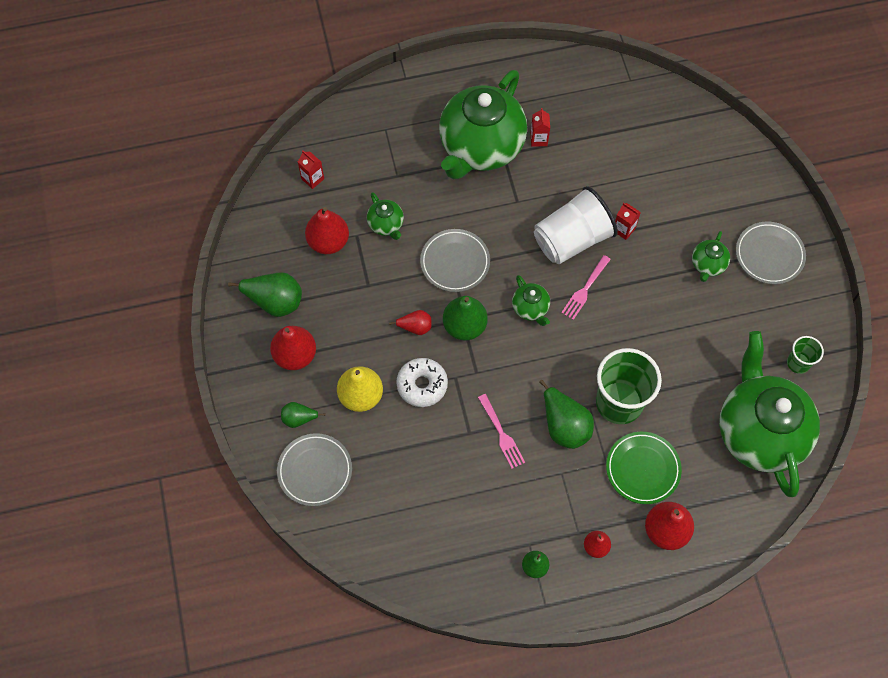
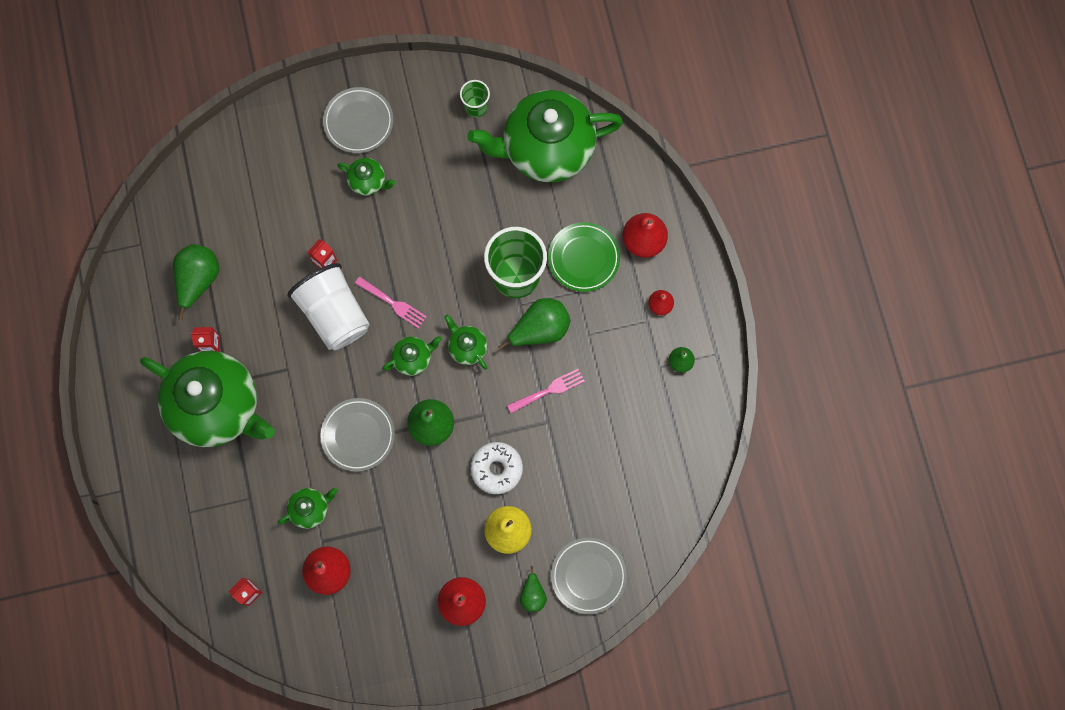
camera: 90 degrees left, 10 degrees up
(274, 301) = (399, 628): green pear -> green pear (198, 280)
(415, 327) = (432, 476): red pear -> none
(543, 357) = (467, 347): none -> green teapot

